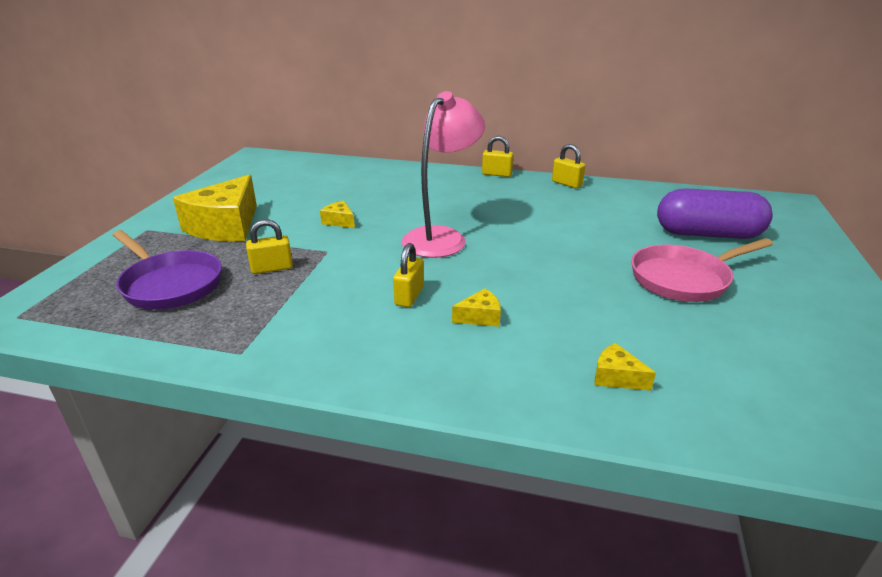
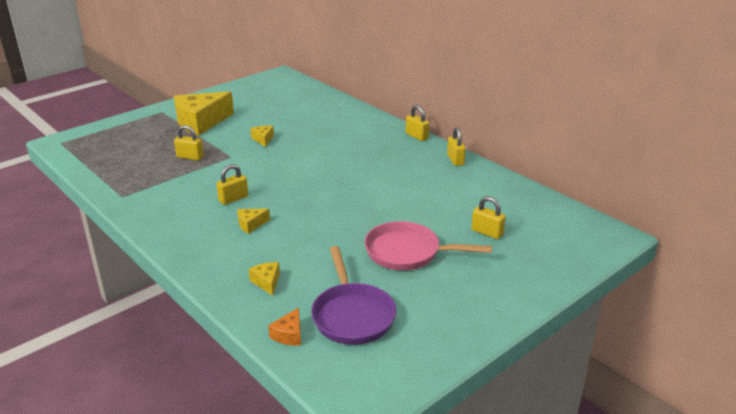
camera: 35 degrees right, 0 degrees up
(170, 284) = (135, 149): purple pan -> purple pan (352, 315)
(441, 237) = (305, 170): pink lamp -> none
(480, 317) = (251, 224): yellow cheese -> yellow cheese turned 135 degrees clockwise
(707, 234) = (487, 232): purple capsule -> yellow padlock
(753, 429) = (289, 335): none -> orange cheese

